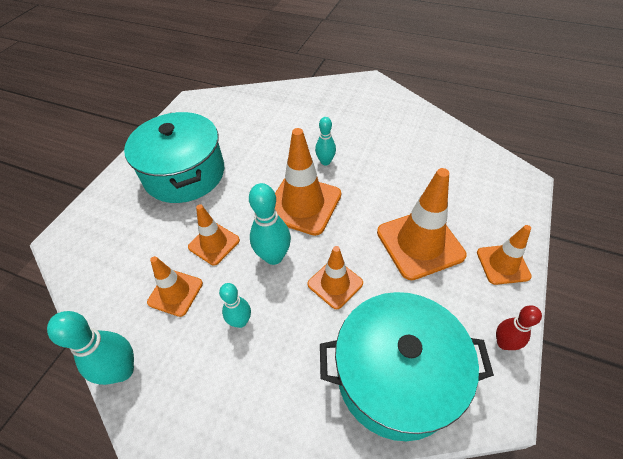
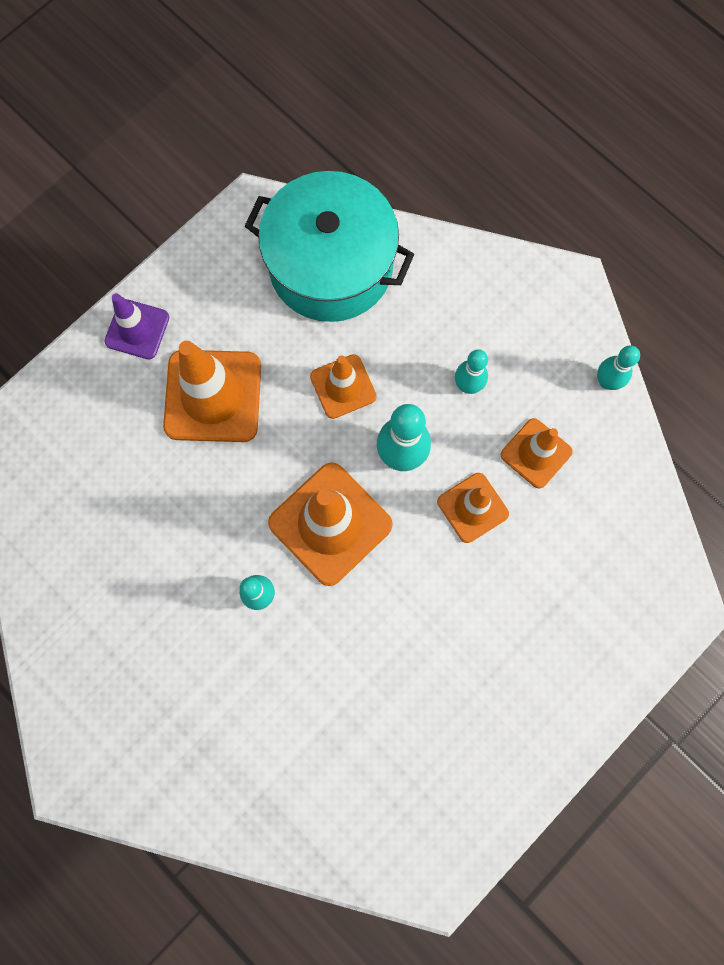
camera: 160 degrees left, 25 degrees up
(122, 370) = (607, 381): turquoise bowling pin -> turquoise bowling pin, size x0.63
(184, 174) = (487, 667): turquoise pot -> none
(503, 264) = (137, 329): orange traffic cone -> purple traffic cone
(504, 343) = (205, 252): red bowling pin -> none

